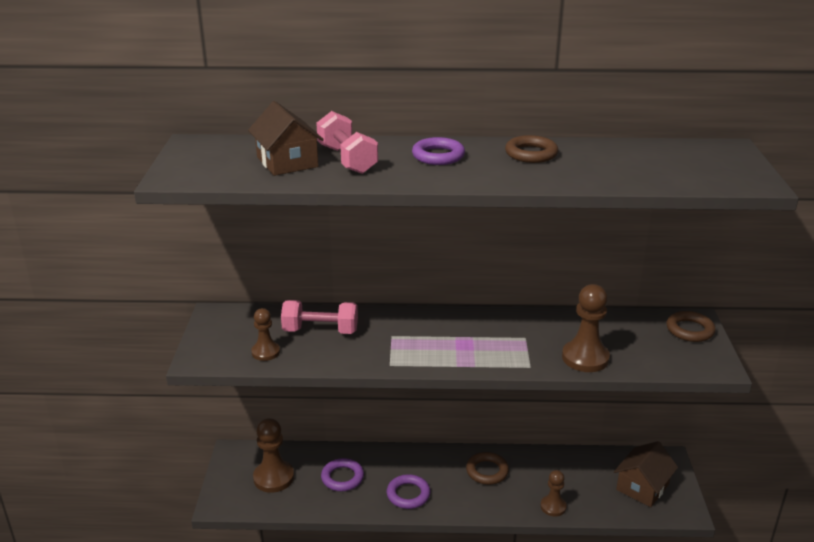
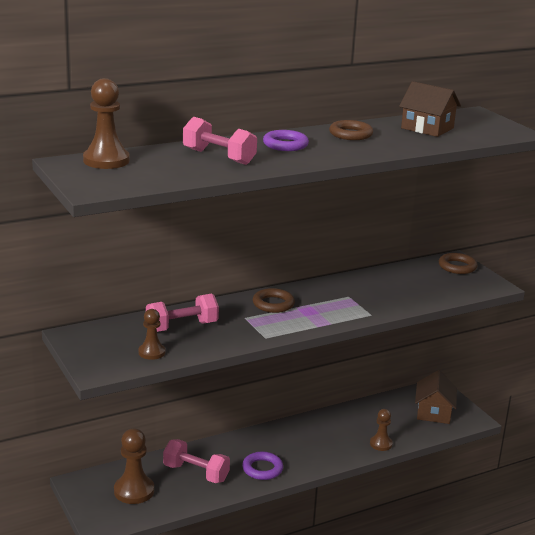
camera: 30 degrees left, 5 degrees down
(287, 162) = (172, 165): brown house -> brown house (427, 128)
(342, 478) = (196, 473): purple ring -> pink dumbbell
(487, 471) = (311, 434): brown ring -> brown ring (273, 304)
(585, 358) = (404, 300): brown pawn -> brown pawn (106, 160)

